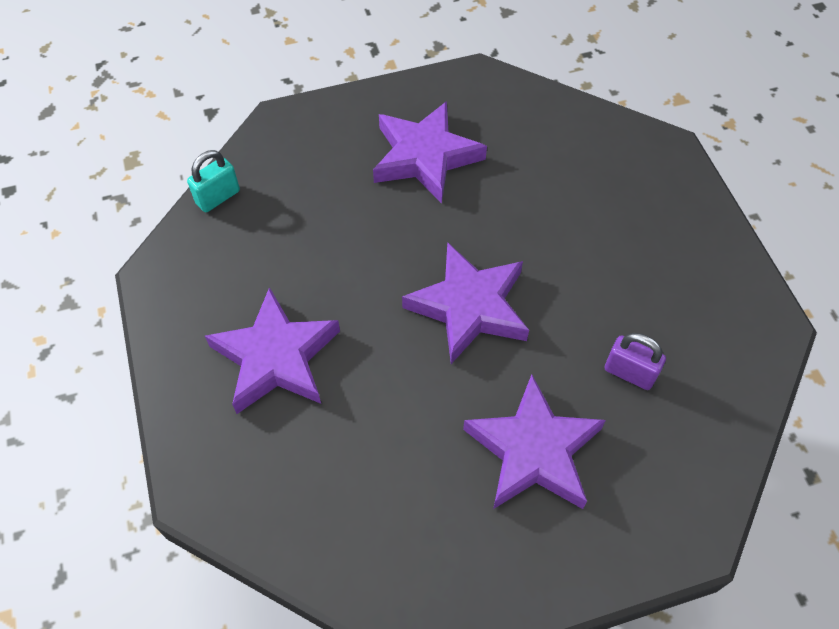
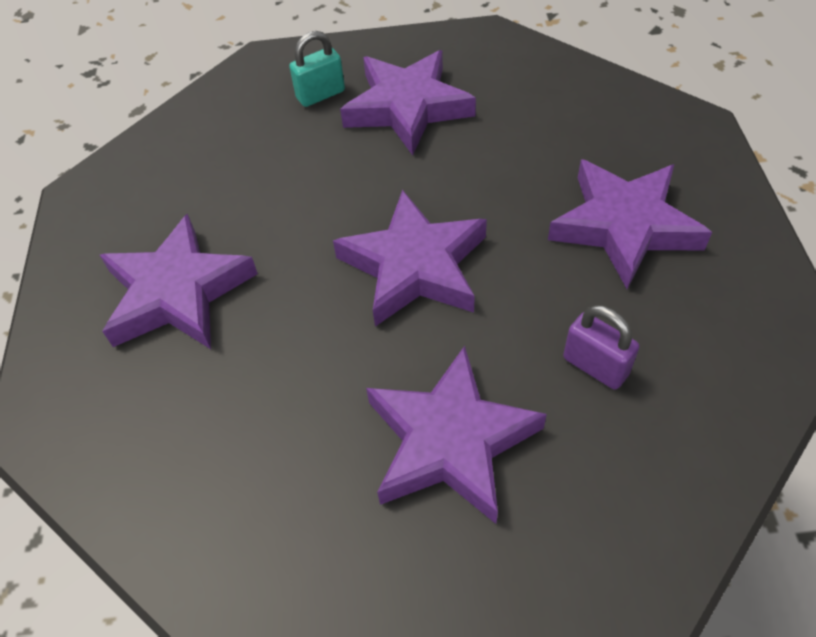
camera: 15 degrees right, 5 degrees down
(218, 197) = (172, 125): turquoise padlock -> turquoise padlock (320, 95)
(628, 249) = (624, 226): none -> purple star

